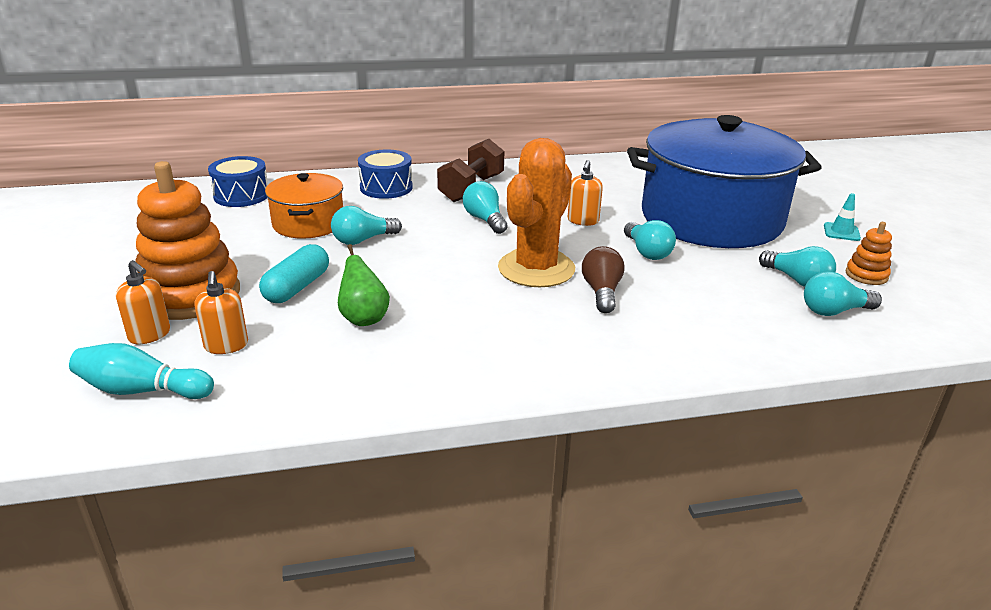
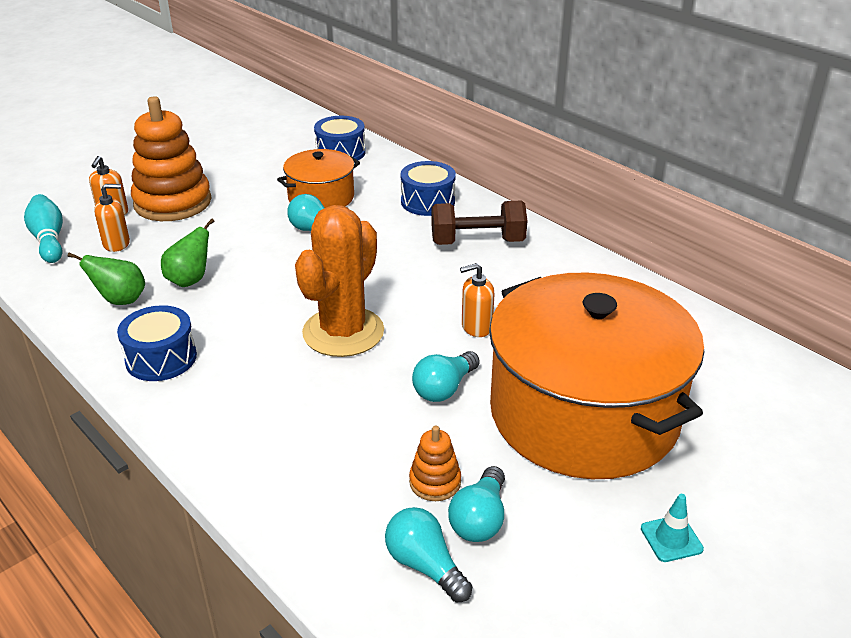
camera: 60 degrees right, 5 degrees up
(226, 345) = (117, 244): orange soap dispenser -> orange soap dispenser turned 150 degrees counterclockwise
(297, 287) = (215, 235): turquoise capsule -> none
(349, 366) = (120, 300): none -> green pear
(485, 220) = (416, 272): turquoise light bulb -> none
(485, 363) = (161, 358): none -> blue drum
(536, 269) = (343, 332): orange cactus -> orange cactus turned 60 degrees counterclockwise
(602, 292) = (329, 383): brown light bulb -> none
(711, 218) = (584, 413): blue pot -> orange pot
(866, 275) = (554, 583): orange stacking toy -> orange stacking toy (435, 482)

